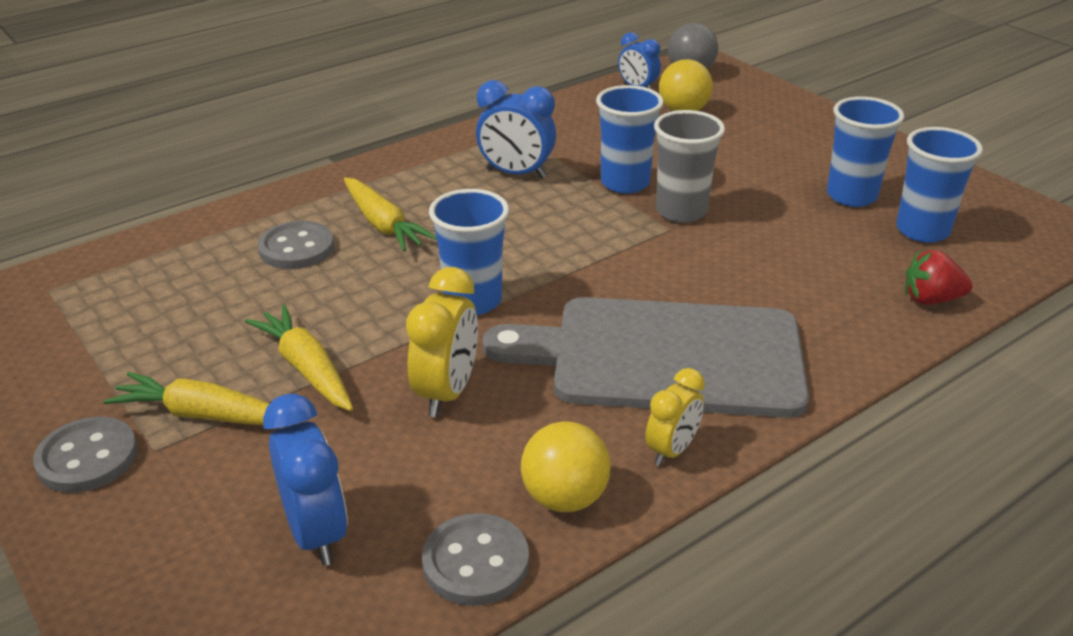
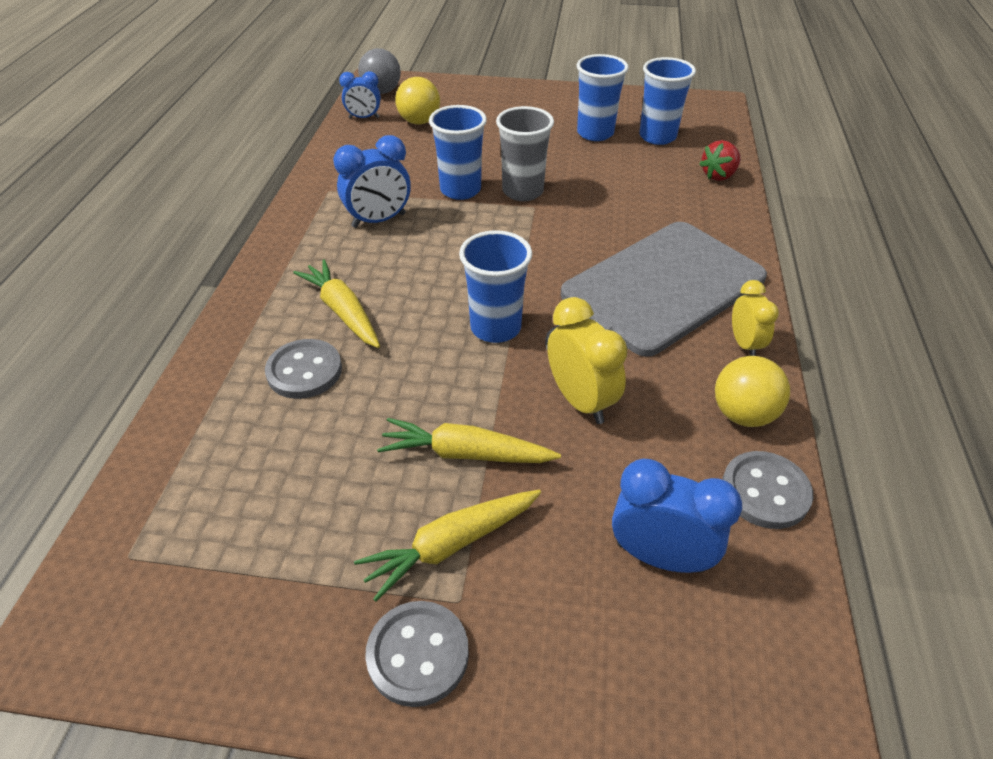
camera: 45 degrees left, 10 degrees up
(383, 224) = (343, 312): yellow carrot -> yellow carrot turned 135 degrees counterclockwise

